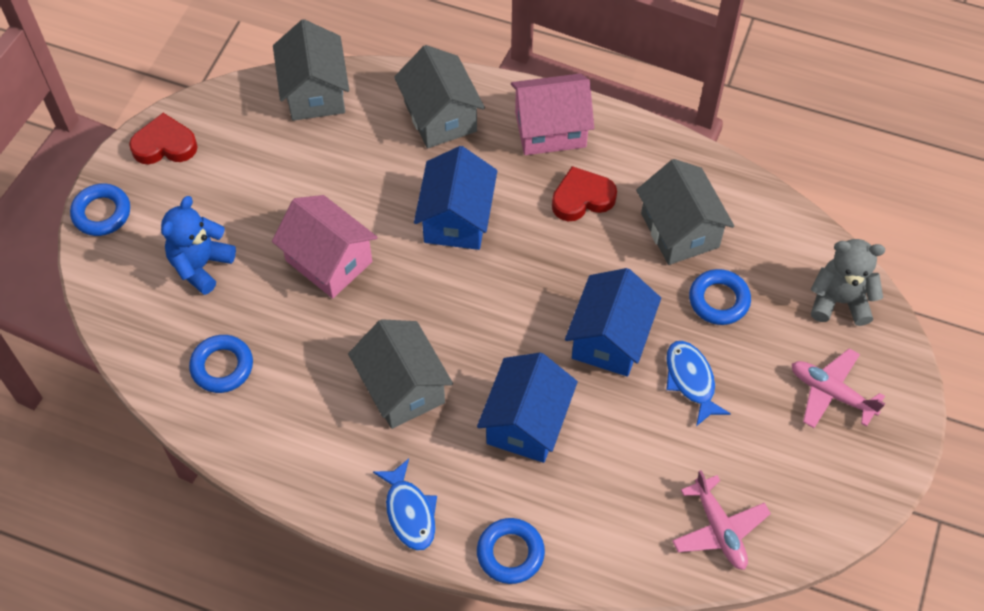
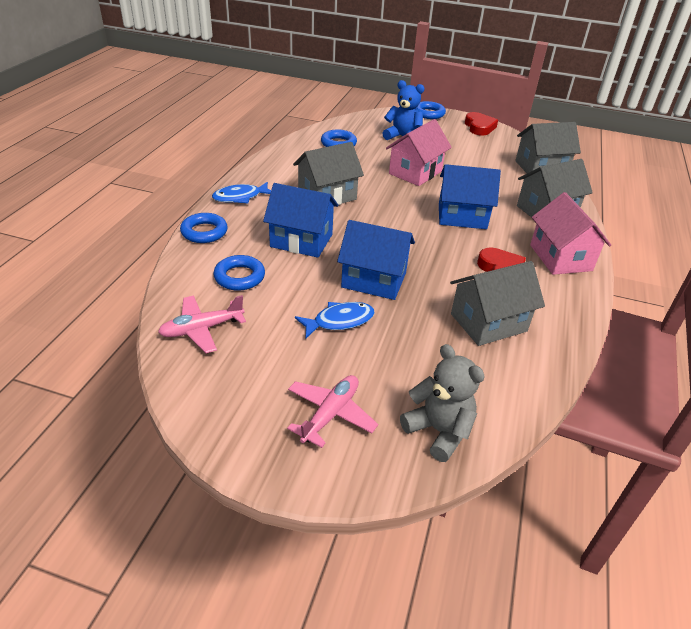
camera: 85 degrees right, 20 degrees down
(719, 300) = (421, 342): blue ring -> blue ring (239, 277)
(839, 301) = (439, 431): grey teddy bear -> grey teddy bear turned 45 degrees counterclockwise

